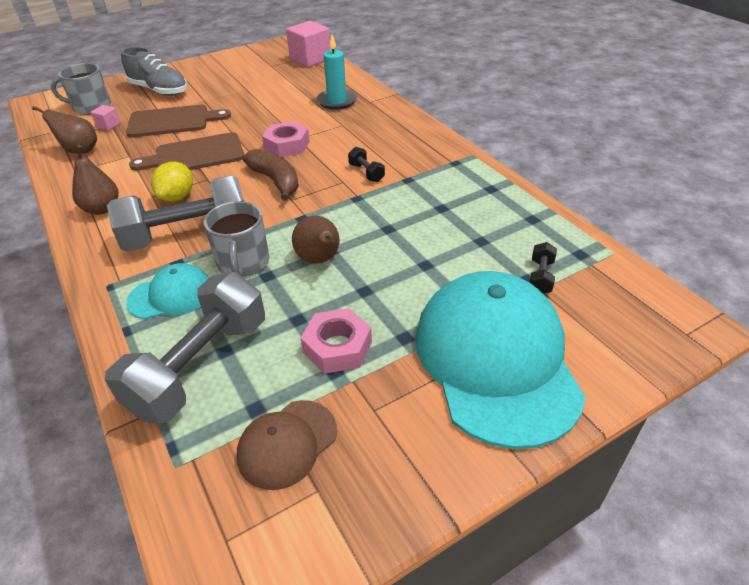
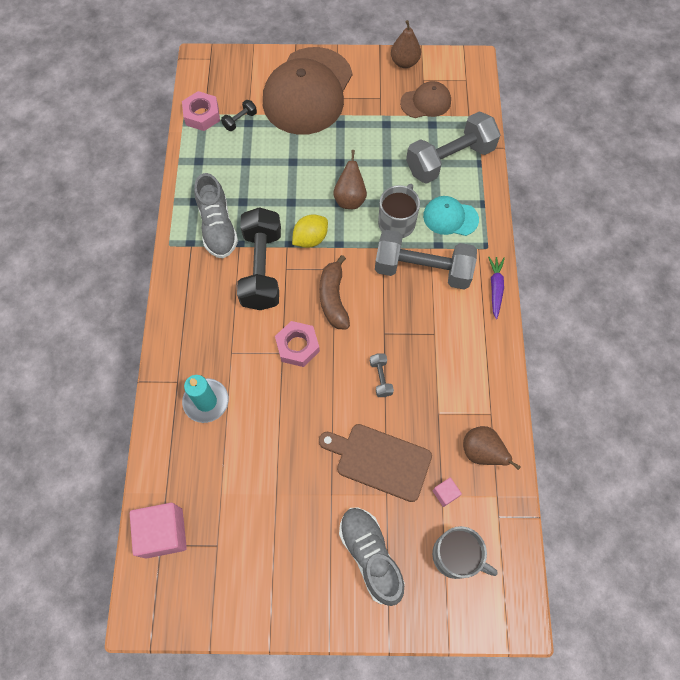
camera: 150 degrees left, 25 degrees up
(87, 253) = (495, 288): none -> purple carrot
(102, 209) = (476, 338): brown pear -> brown pear (404, 62)
(177, 197) = (415, 320): yellow lemon -> yellow lemon (310, 239)
(195, 155) = (380, 378): brown cutting board -> grey dumbbell
(337, 347) = (376, 135): pink nut -> pink nut (202, 115)
(366, 173) = (262, 269): black dumbbell -> black dumbbell, size x2.43
(443, 181) = (217, 227): none -> grey shoe
(496, 359) = (308, 91): turquoise cap -> brown cap

